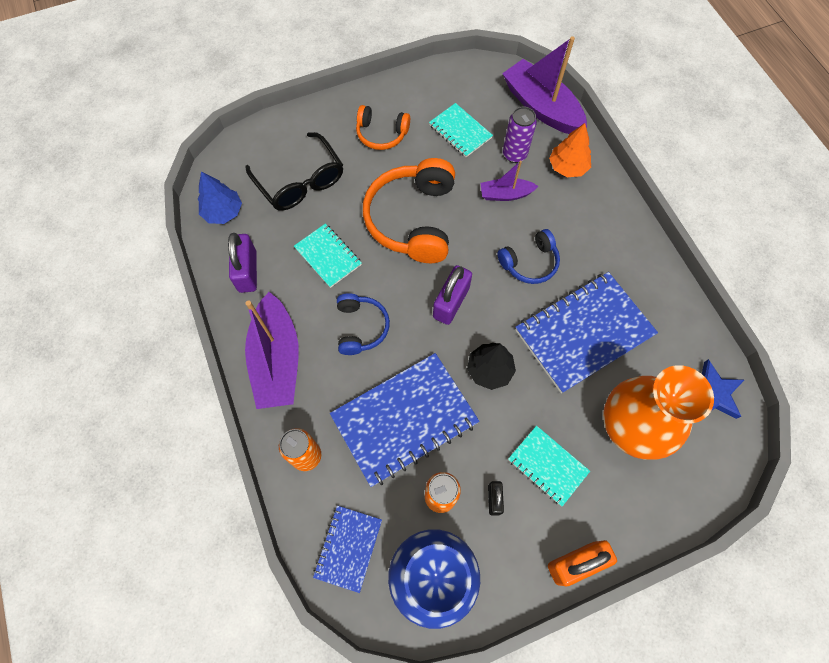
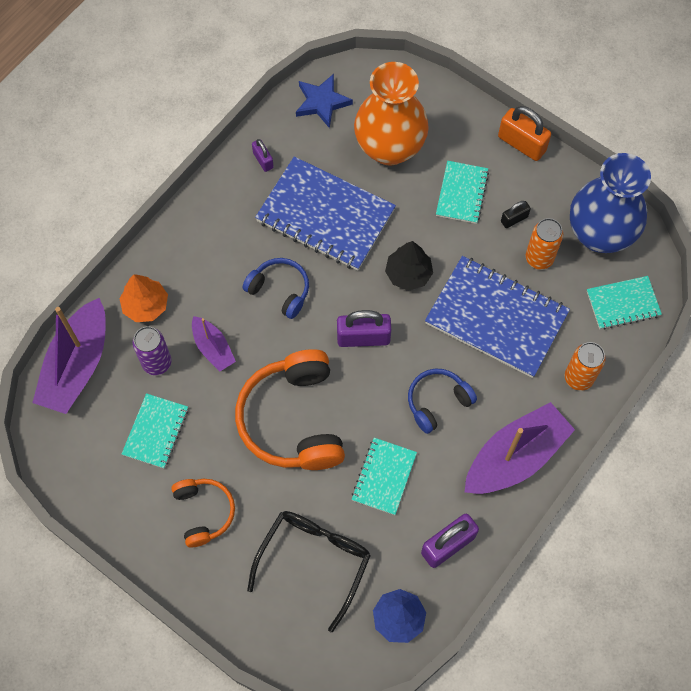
camera: 120 degrees left, 0 degrees up
(348, 548) = (623, 304): blue notebook -> turquoise notebook
(413, 219) = (294, 419): orange headphones -> orange headphones turned 105 degrees clockwise
(666, 311) = (263, 160): none -> purple padlock

